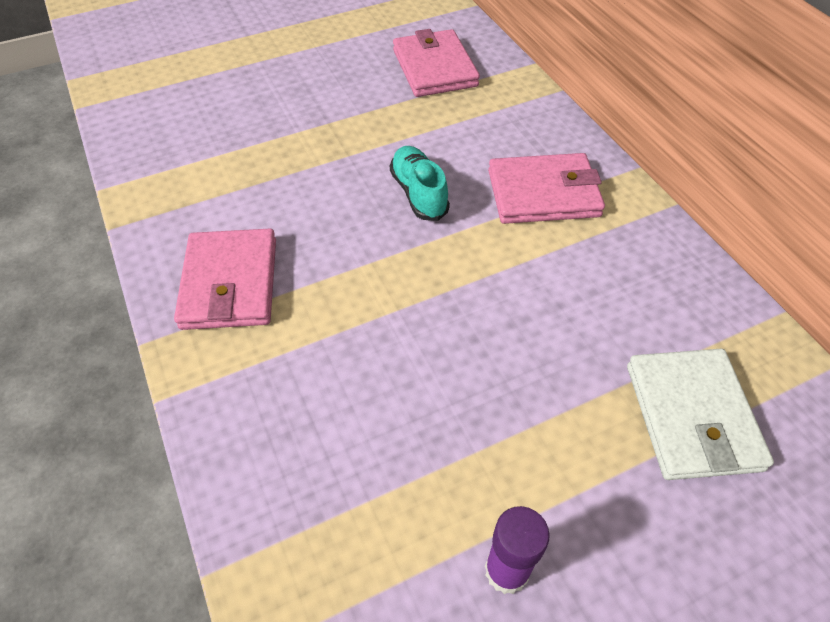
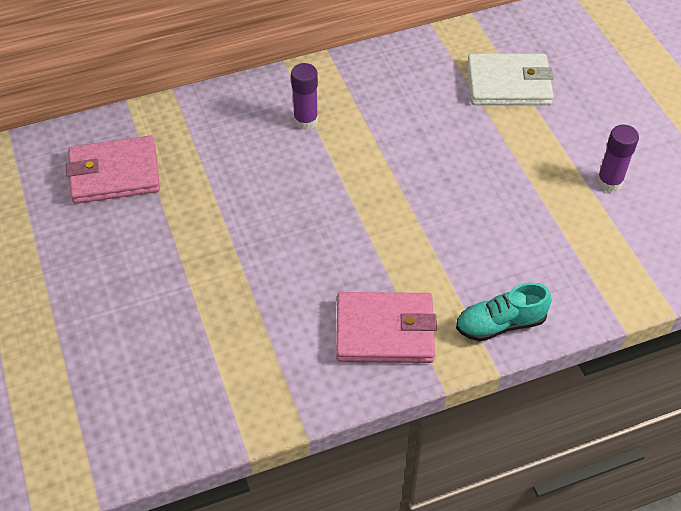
camera: 85 degrees left, 0 degrees up
(419, 193) = (294, 199): turquoise shoe -> turquoise shoe (500, 324)
(543, 193) = (306, 121): pink wallet -> purple glue stick

